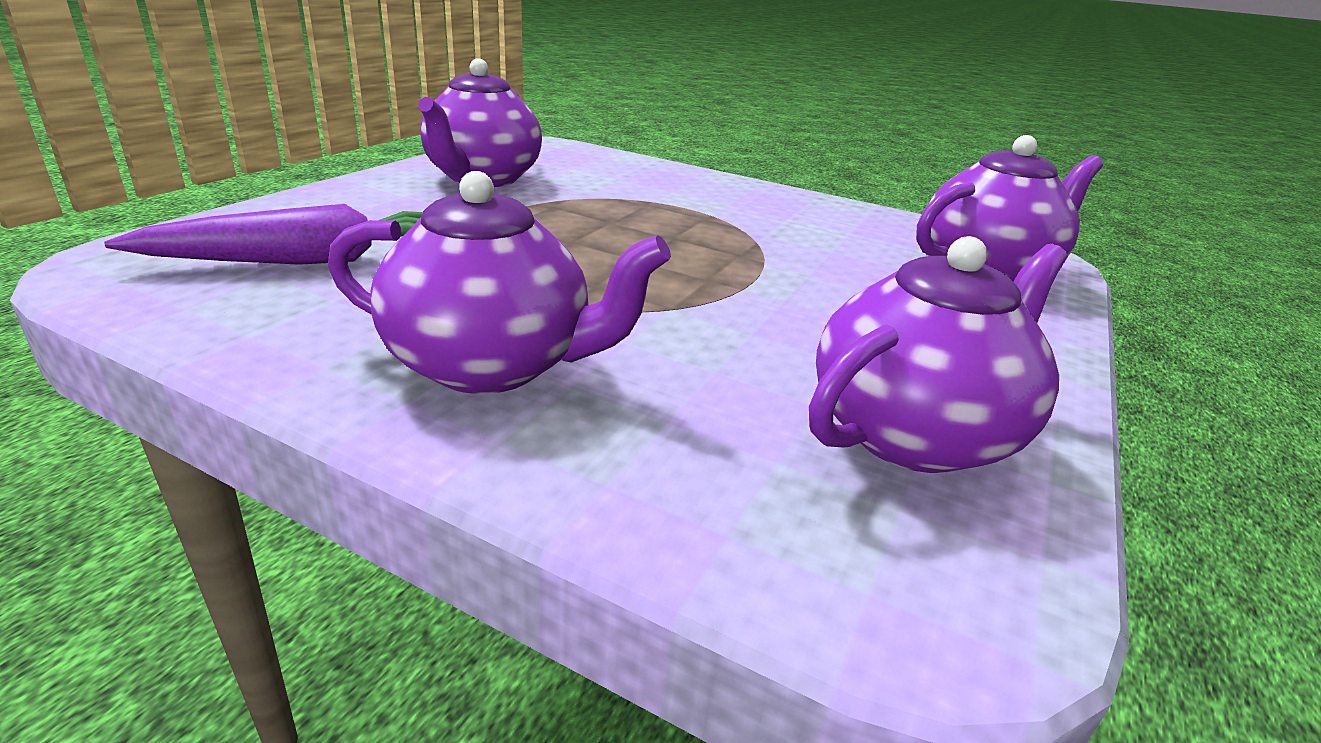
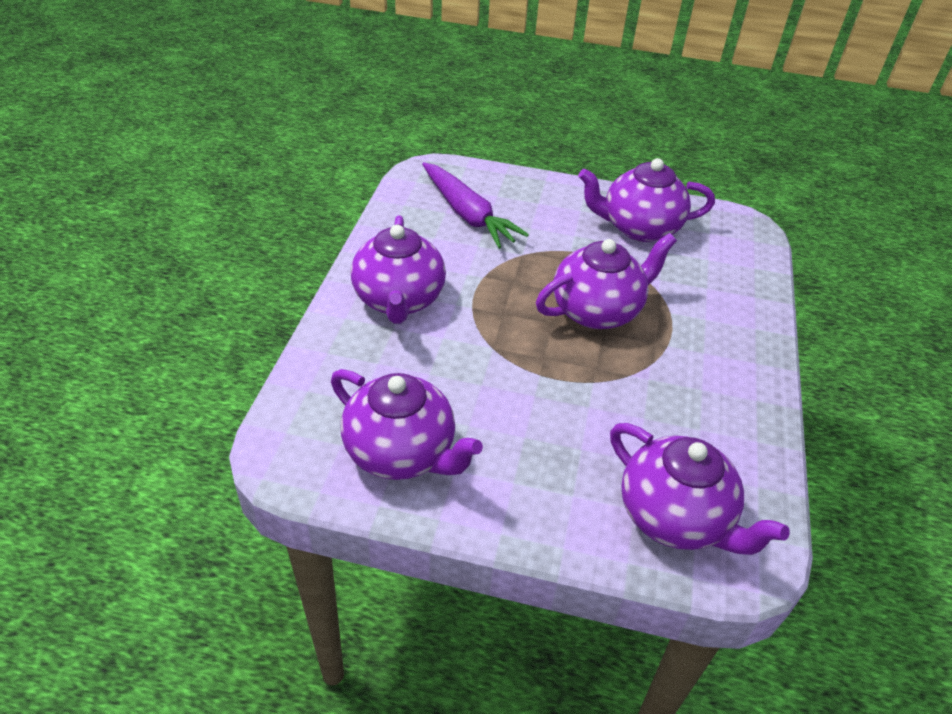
camera: 75 degrees right, 15 degrees up
(628, 231) = (597, 310): none -> purple teapot

